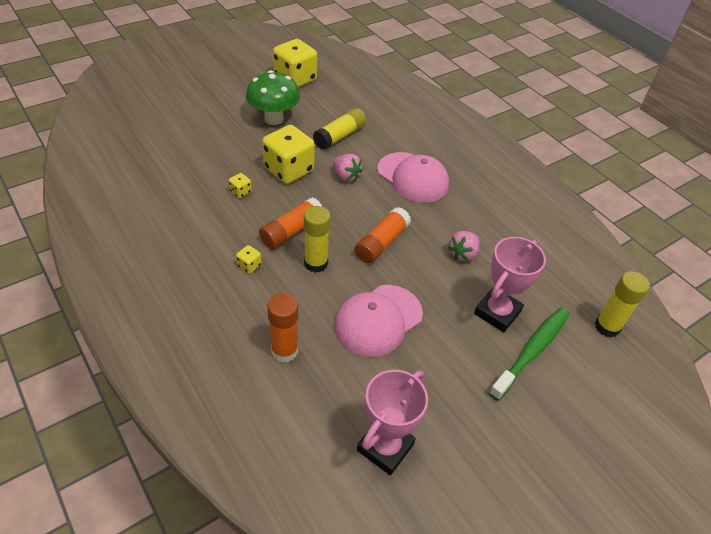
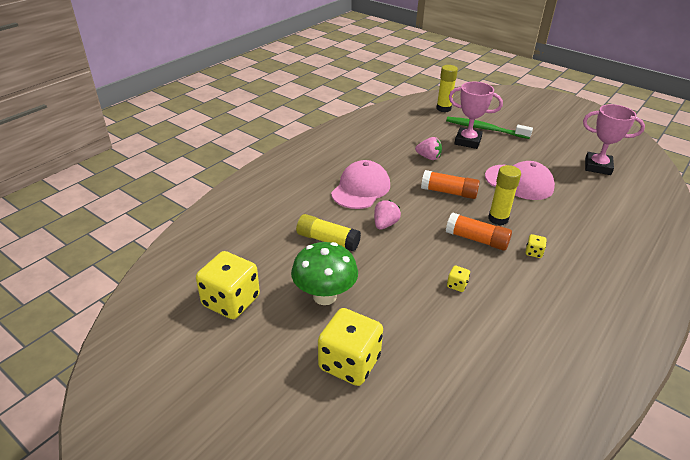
camera: 105 degrees left, 10 degrees down
(284, 351) = (584, 215): orange glue stick -> none
(289, 170) = (402, 261): yellow dice -> yellow dice (349, 363)

